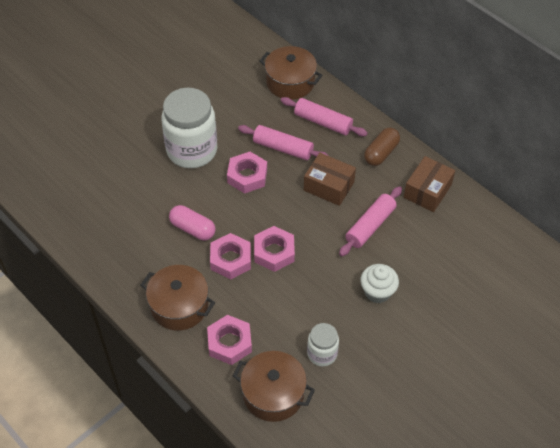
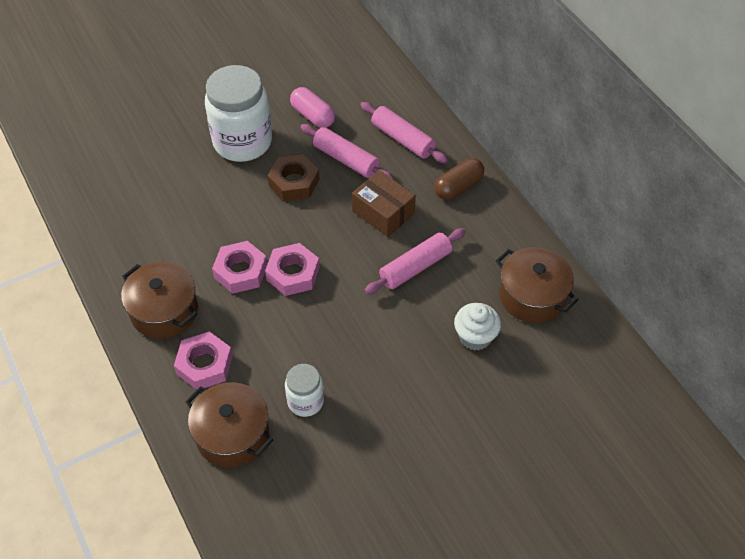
camera: 15 degrees right, 0 degrees up
(193, 229) = (211, 228): pink capsule -> pink capsule (313, 116)
(247, 176) = (294, 182): pink nut -> brown nut
(290, 82) = (381, 88): brown pot -> brown pot (532, 296)
(377, 292) = (396, 345): white cupcake -> white cupcake (475, 337)
(427, 191) = (498, 241): brown box -> none

